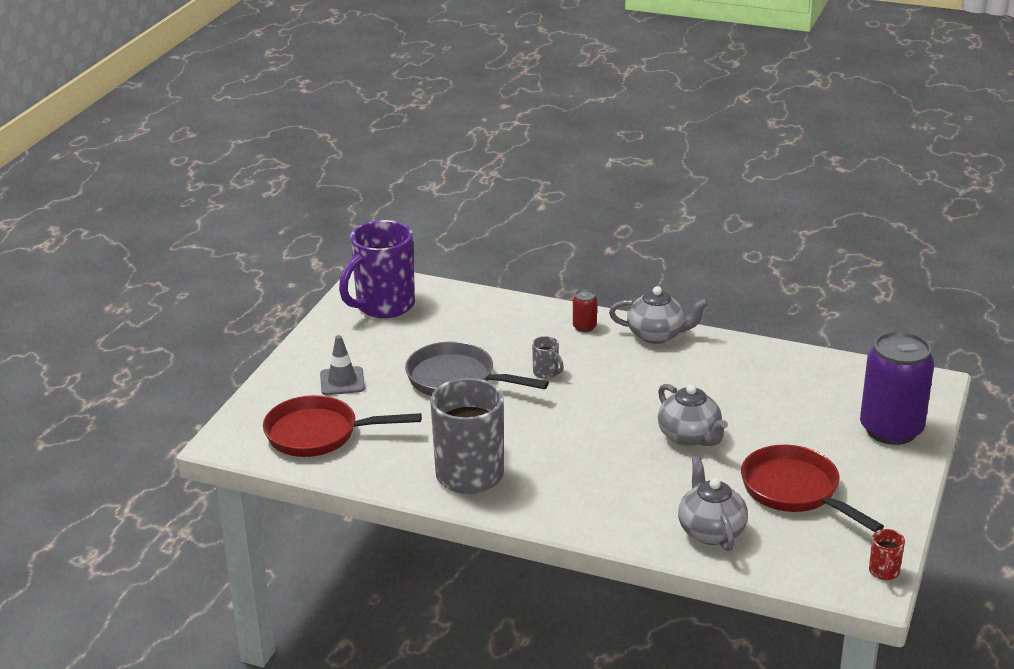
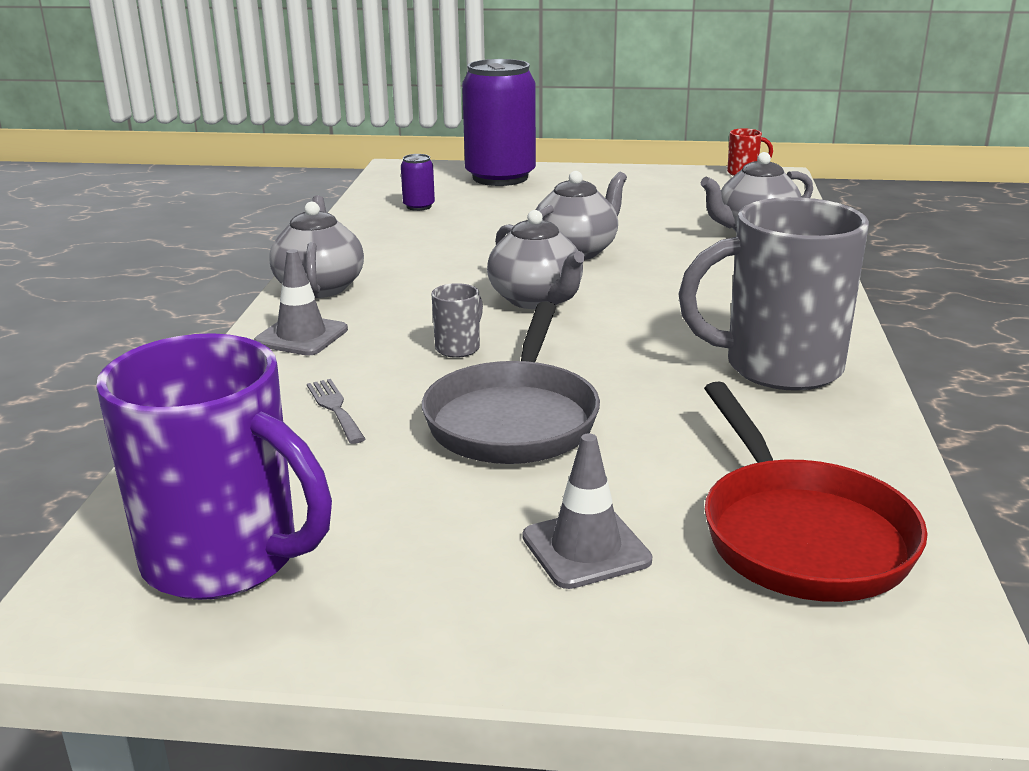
camera: 105 degrees left, 5 degrees down
(493, 333) = (335, 408): none -> grey fork
(584, 327) = (301, 336): red can -> grey traffic cone
(606, 407) = (536, 300): none -> grey teapot
(795, 491) = (645, 204): red pan -> none
(815, 383) = (419, 206): none -> purple can

